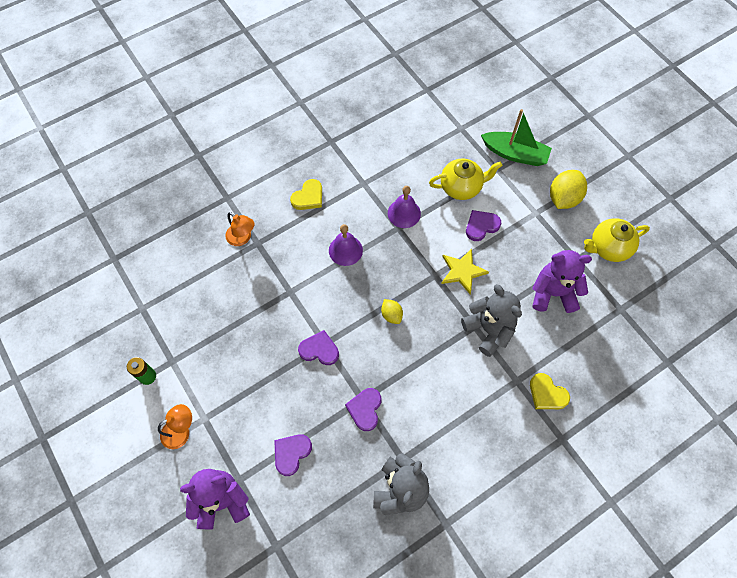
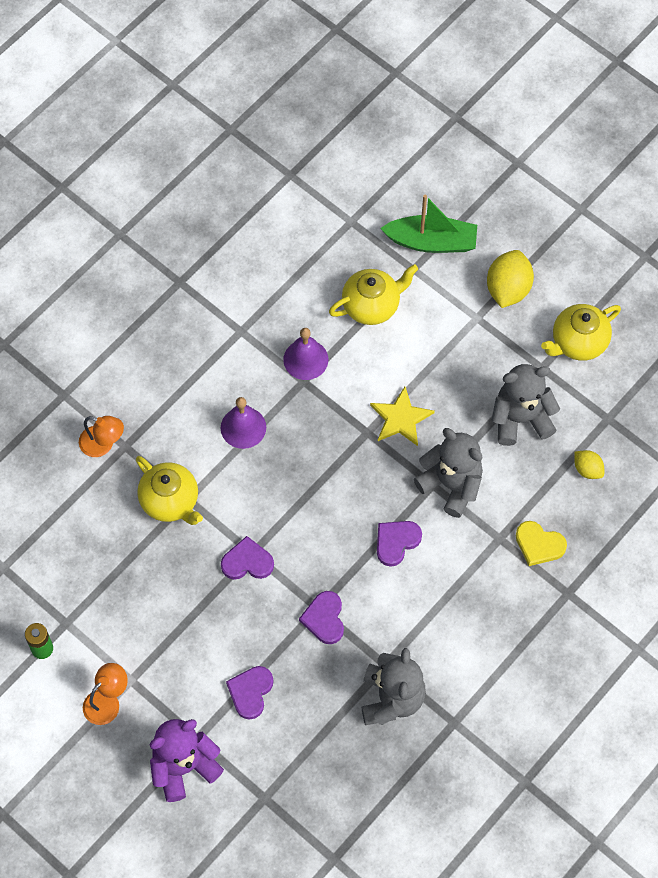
camera: 15 degrees left, 0 degrees up
(277, 290) = (170, 501): none -> yellow teapot
(308, 197) = (173, 367): yellow heart -> none
(391, 315) = (325, 496): yellow lemon -> yellow lemon (587, 469)
(481, 226) = (410, 352): purple heart -> purple heart (396, 542)
(553, 293) = (520, 419): purple teddy bear -> grey teddy bear

